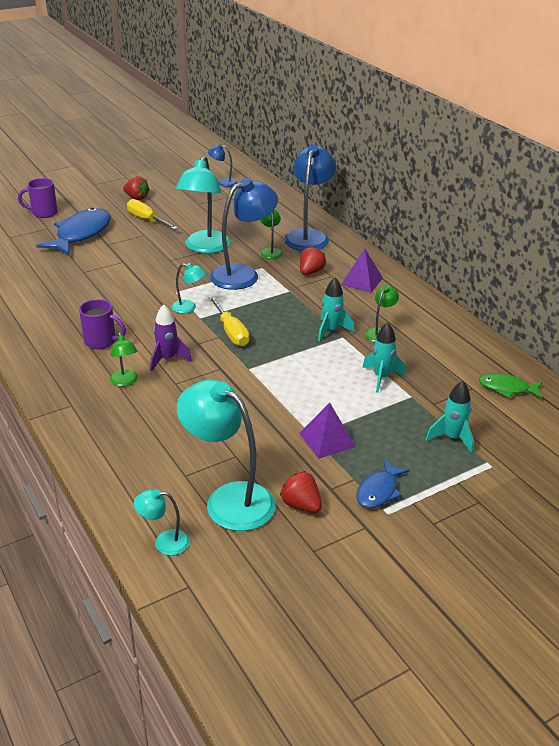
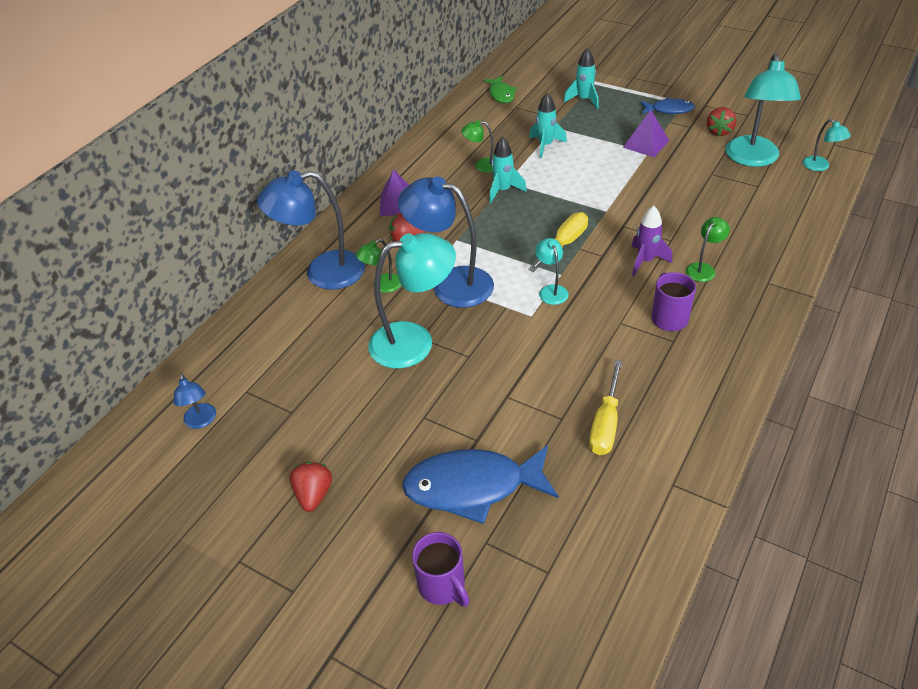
camera: 115 degrees left, 10 degrees up
(147, 220) = (379, 439): yellow screwdriver -> yellow screwdriver (605, 423)

